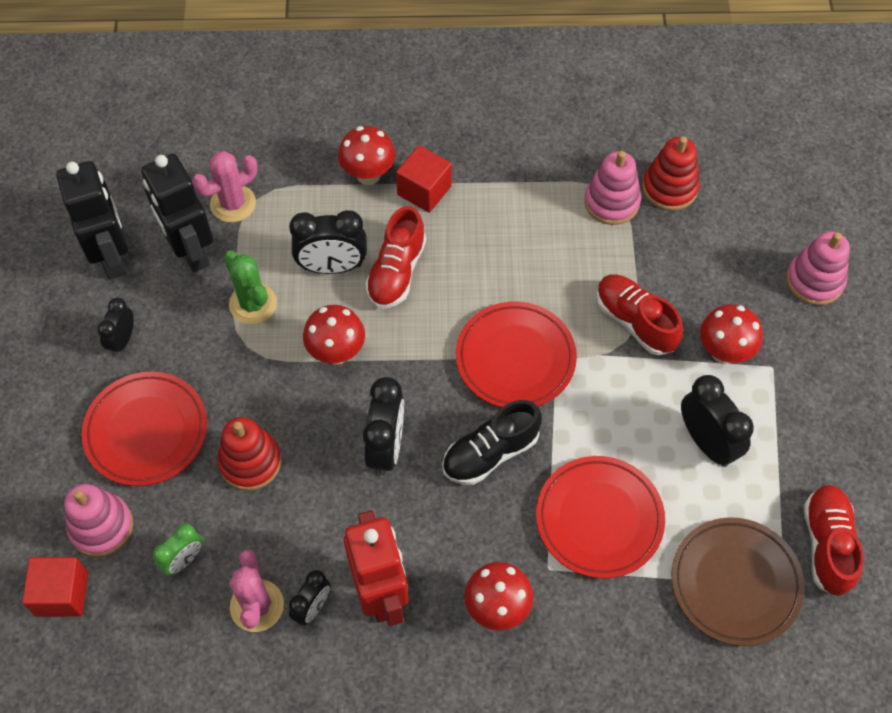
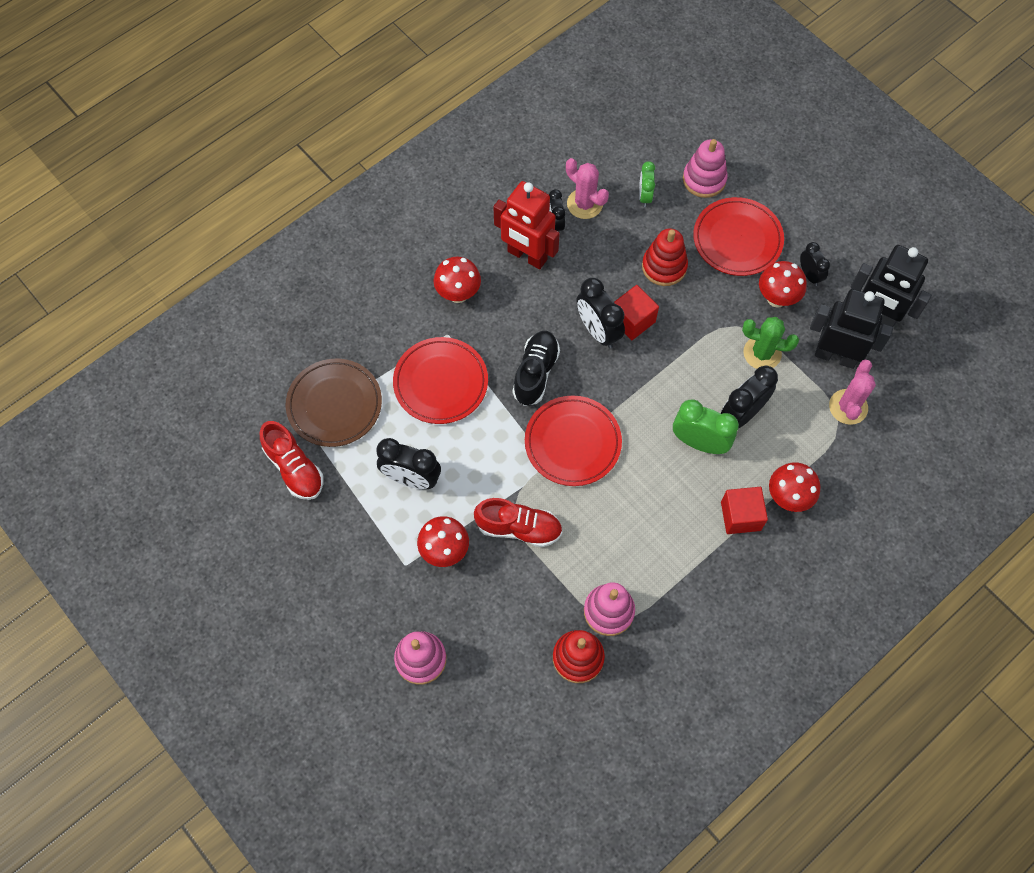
camera: 140 degrees right, 5 degrees up
(62, 594) = (686, 139): red cube -> red cube (632, 320)
(336, 353) = (682, 362): red mushroom -> red mushroom (776, 298)
(396, 272) = (699, 442): red shoe -> green clock

